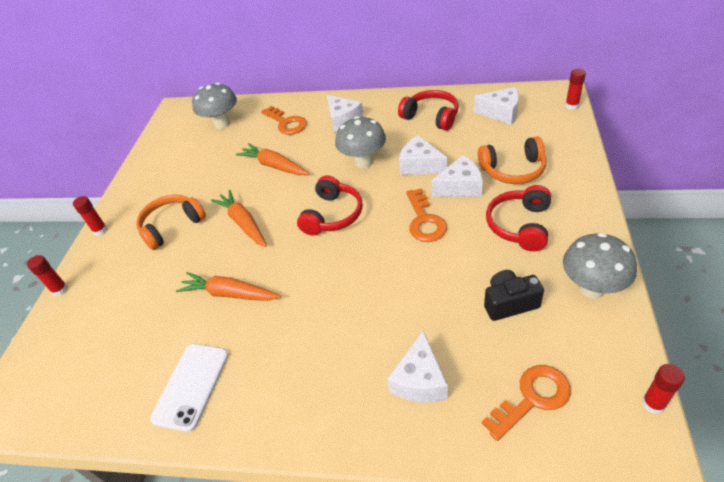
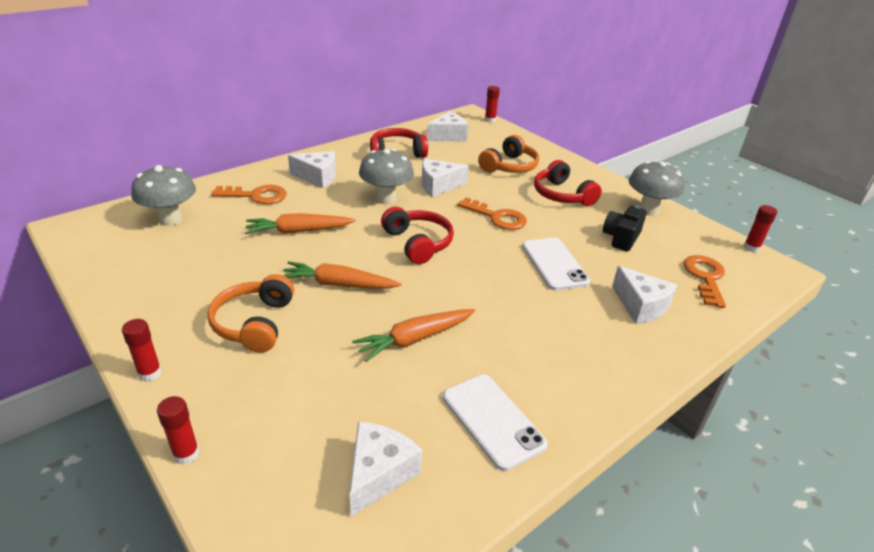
camera: 55 degrees left, 10 degrees down
(406, 293) = (554, 264): none -> white phone
(460, 187) = (490, 188): white cheese -> white cheese (379, 474)

